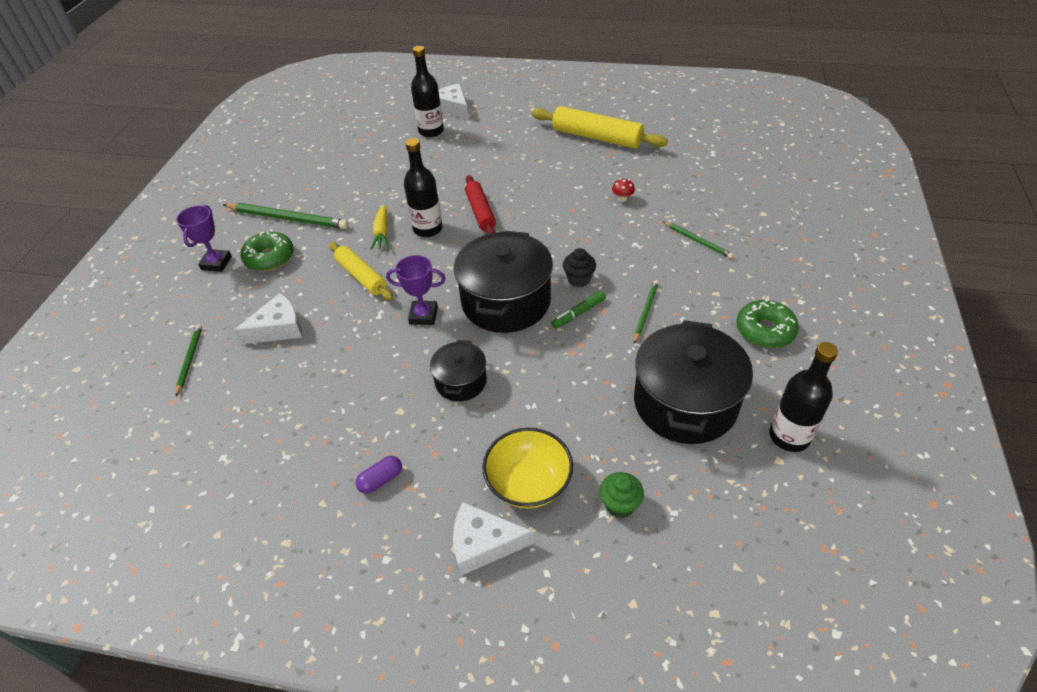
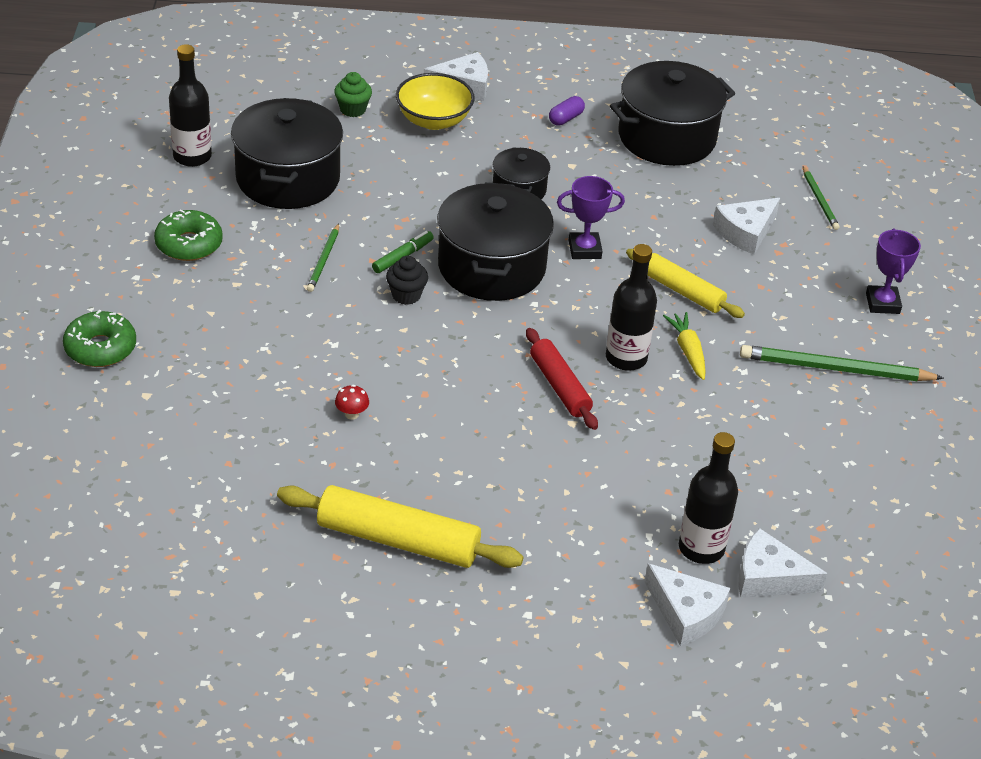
camera: 165 degrees right, 5 degrees down
(269, 258) = (818, 312): green donut -> green donut (100, 348)
(285, 446) = (667, 137): none -> black pot
(402, 119) = (769, 577): none -> white cheese
(697, 241) = (248, 349): green pencil -> none

